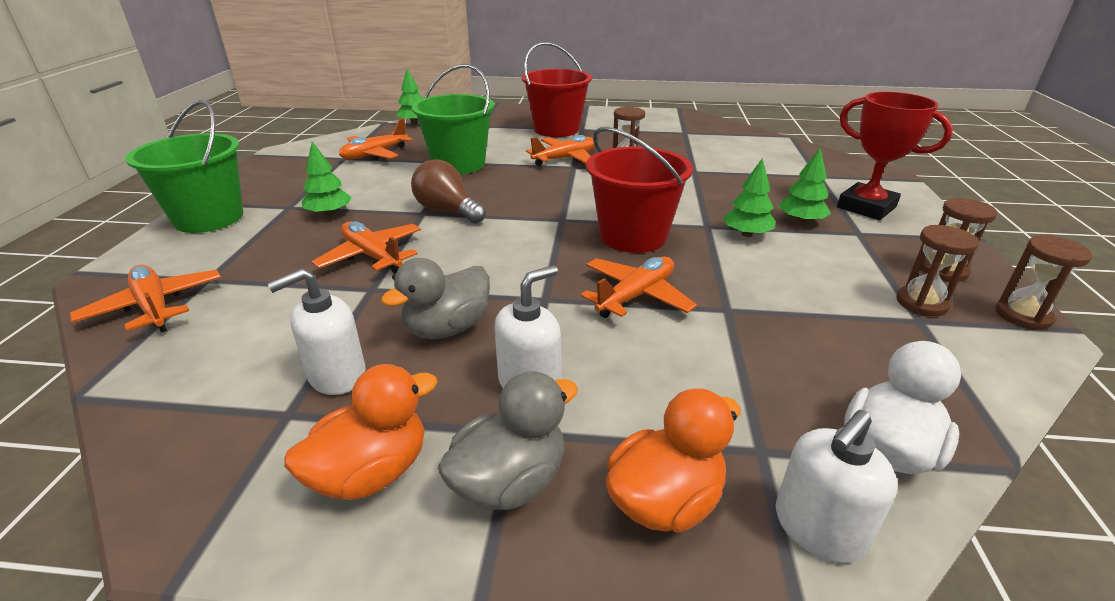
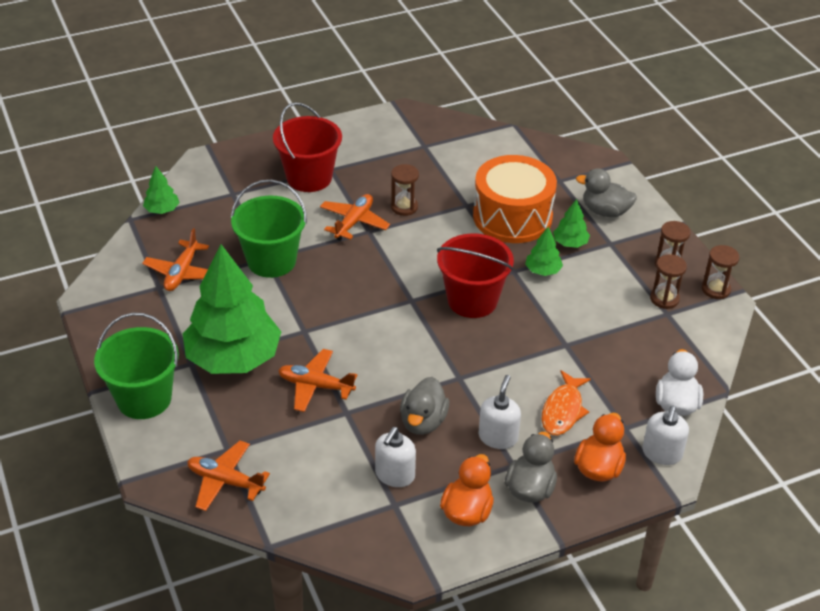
camera: 30 degrees left, 10 degrees up
(329, 213) = (233, 358): green tree -> green tree, size x2.41
(447, 211) = (320, 322): brown light bulb -> none
(636, 296) = (510, 354): orange plane -> none
(663, 385) = (563, 410): none -> orange fish
(741, 188) = (512, 217): none -> orange drum
(866, 207) = (605, 211): red trophy -> grey duck

